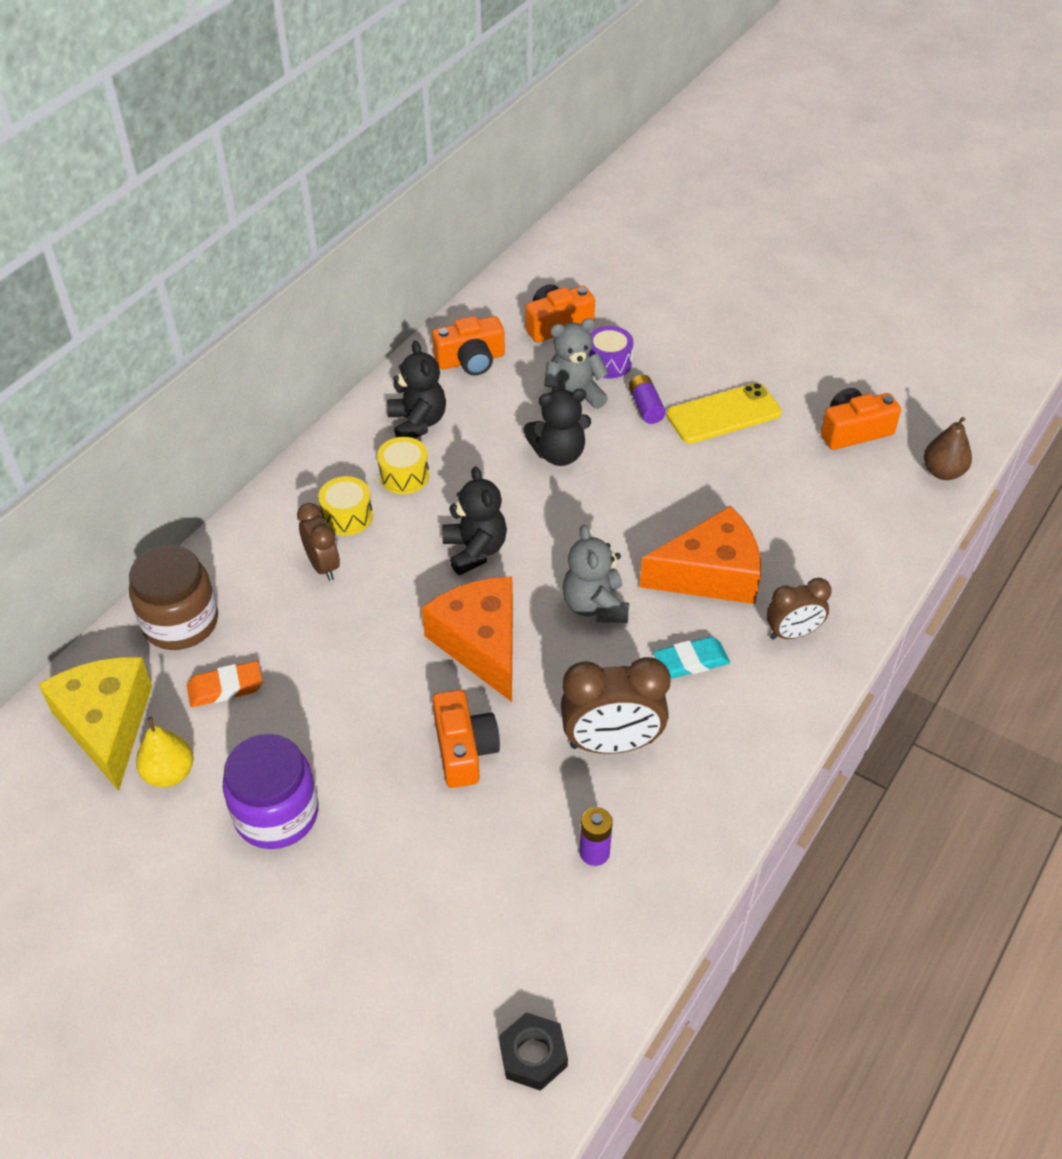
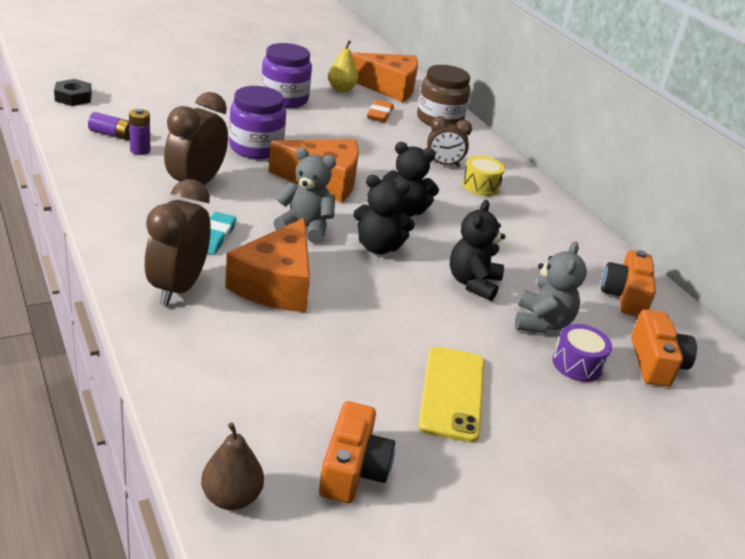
camera: 115 degrees right, 15 degrees down
(107, 725) = (388, 87): yellow cheese -> orange cheese
(404, 476) = (503, 217): yellow drum -> none
(417, 423) = (558, 243): black teddy bear -> black teddy bear (378, 247)
(464, 749) = (256, 148): orange camera -> purple jar
(646, 407) = (498, 353): purple battery -> purple battery (112, 134)
(792, 633) = (178, 287): brown clock -> brown clock, size x1.61

